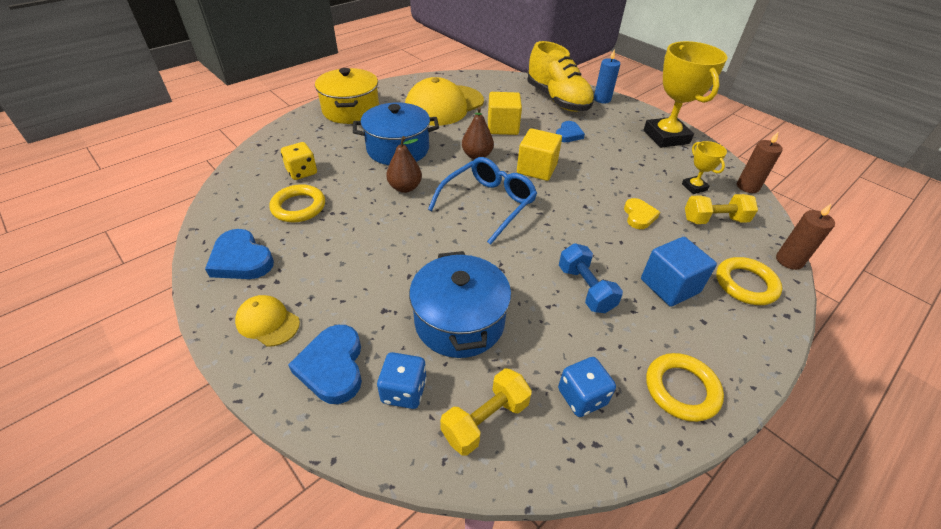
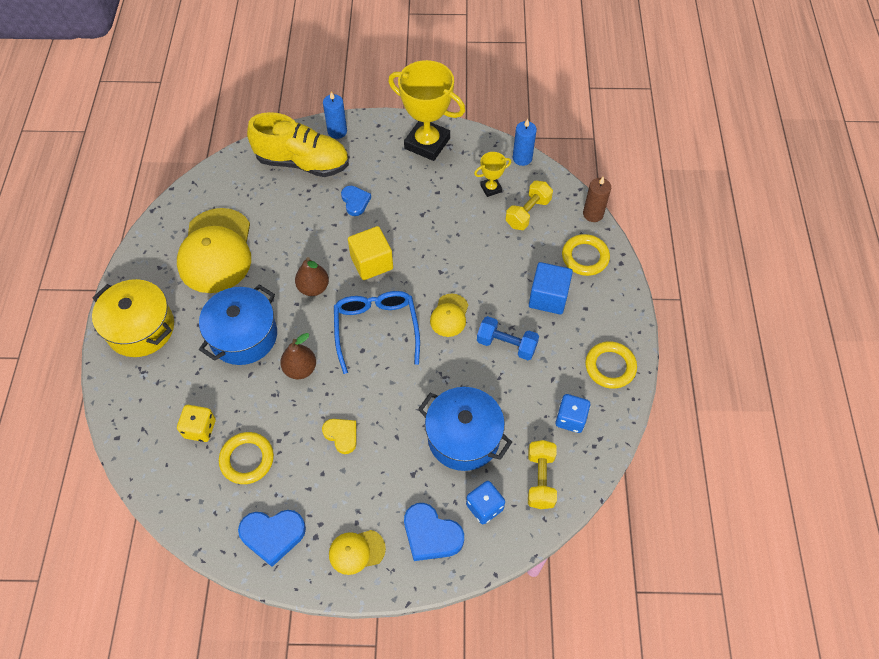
camera: 45 degrees left, 15 degrees up
(502, 127) = (296, 236): yellow cube -> none
(557, 235) = (449, 315): none -> yellow cap
(639, 216) = (481, 250): yellow heart -> yellow heart (341, 435)
(694, 187) = (491, 188): yellow trophy -> yellow trophy turned 45 degrees counterclockwise
(747, 187) = (522, 158): brown candle -> blue candle

